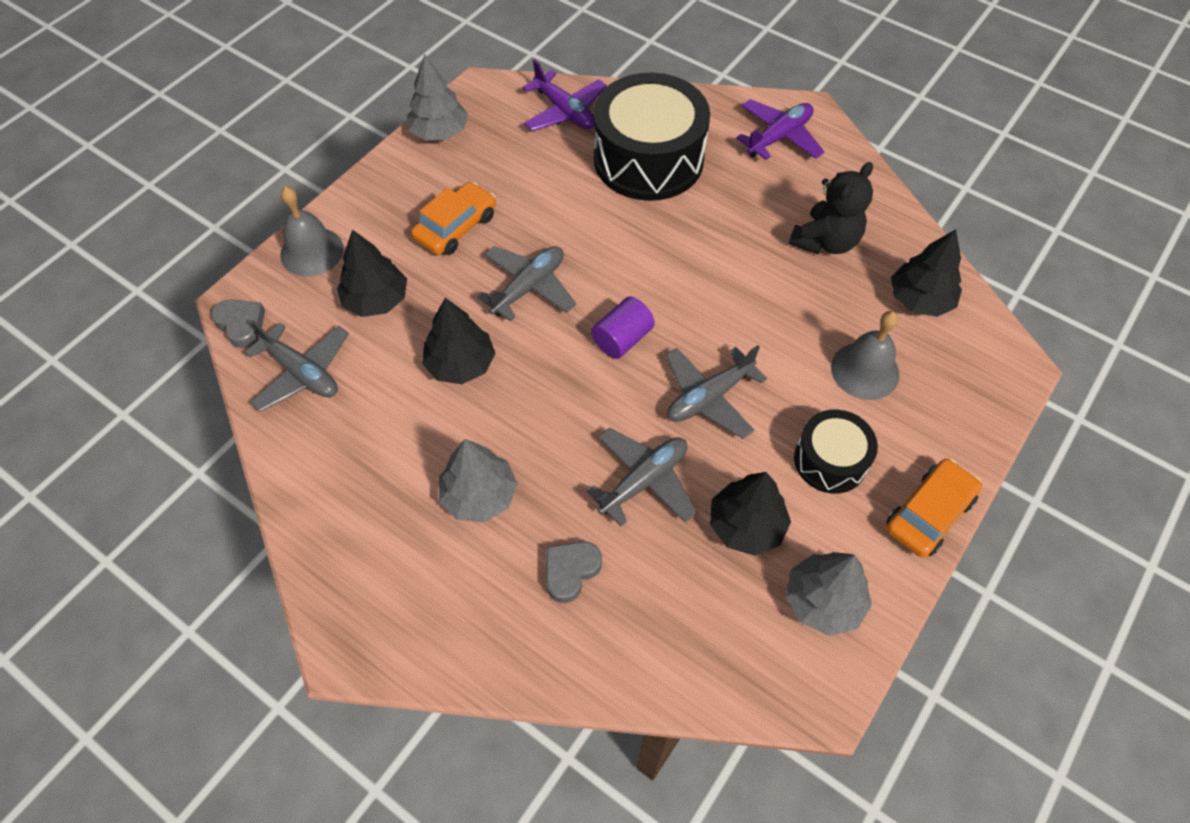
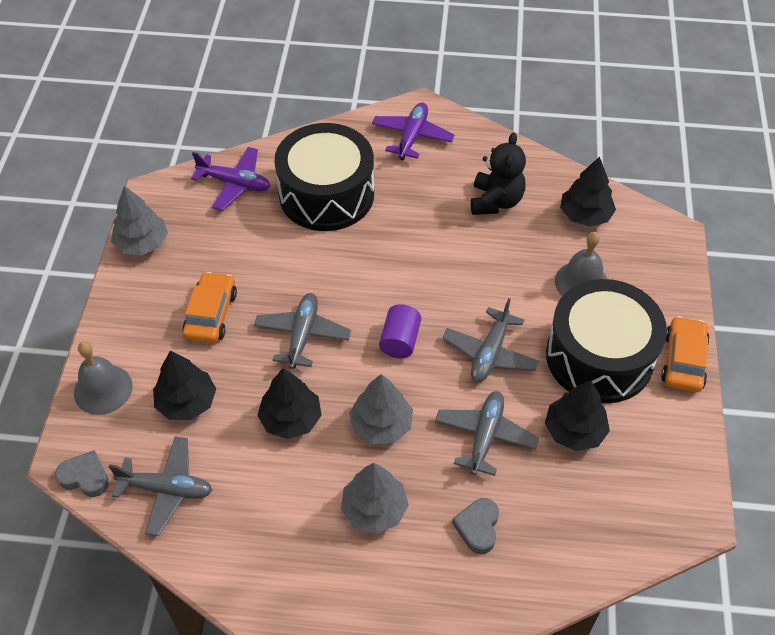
camera: 30 degrees left, 5 degrees down
(823, 601) = (656, 455): grey tree -> grey tree (381, 425)
(830, 460) = (599, 357): black drum -> black drum, size x1.86

